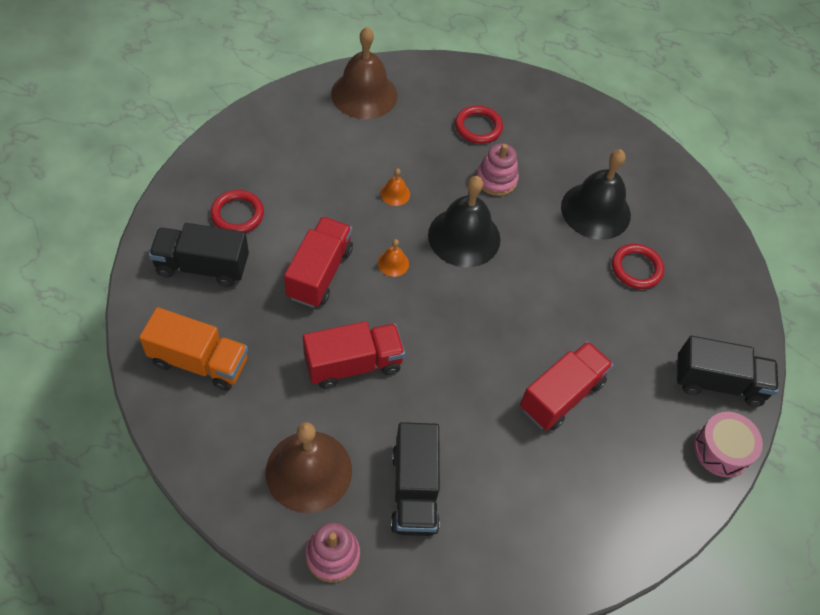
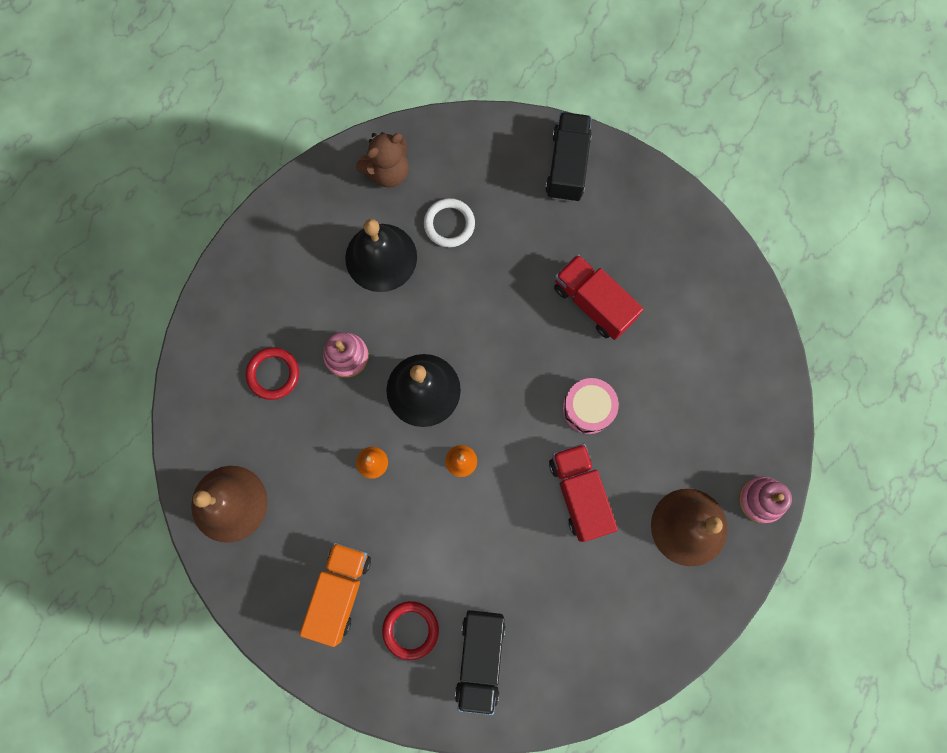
camera: 85 degrees left, 20 degrees up
(199, 361) = (590, 644): orange truck -> orange truck (340, 591)
(319, 273) = (479, 534): red truck -> none
(414, 490) = (696, 433): black truck -> none
(636, 268) = (449, 224): red ring -> white ring
(685, 220) = (387, 172): none -> brown teddy bear
(722, 450) = (632, 172): pink drum -> pink drum (588, 408)

